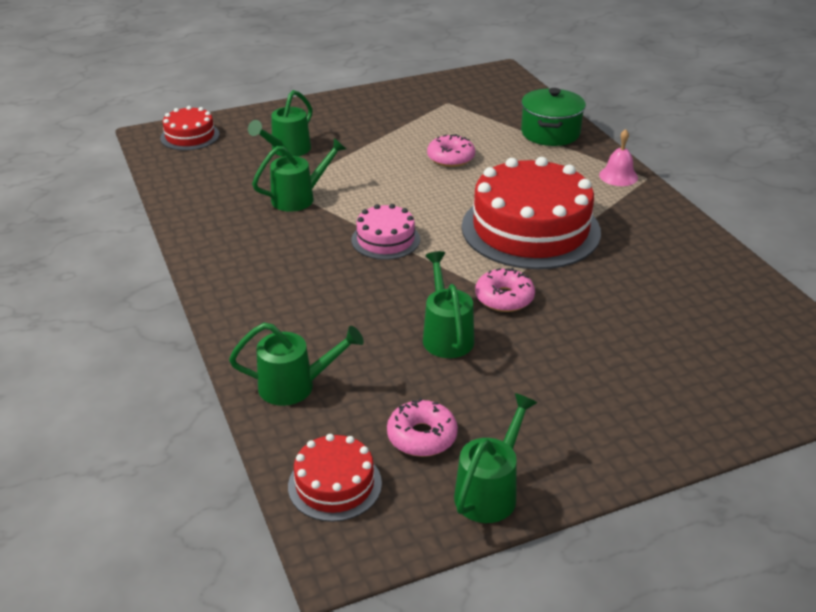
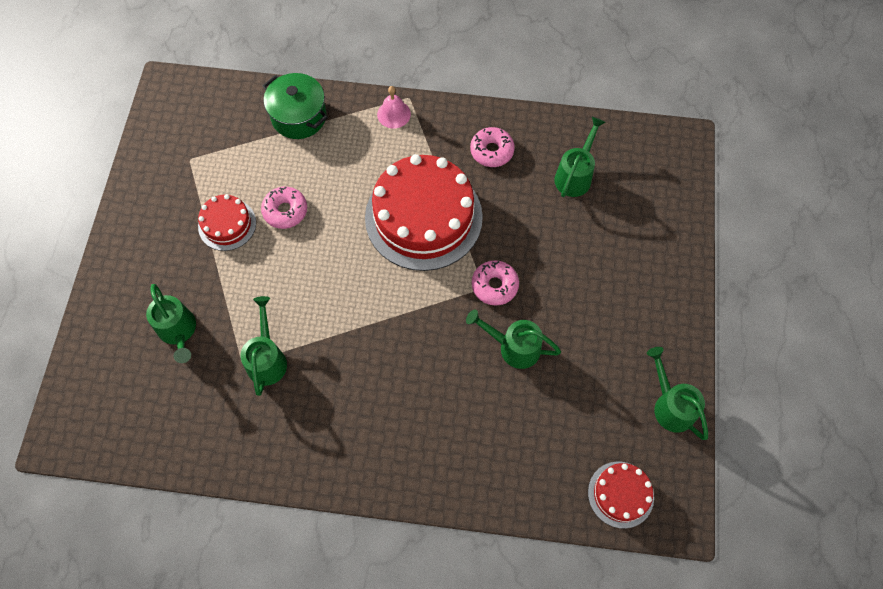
camera: 60 degrees left, 30 degrees up
(190, 136) = (87, 404): red cake -> red cake (227, 224)
(295, 386) = (512, 475): green watering can -> green watering can (575, 175)
(385, 239) = (372, 324): pink cake -> none
(422, 436) = (605, 418): pink donut -> pink donut (491, 151)

